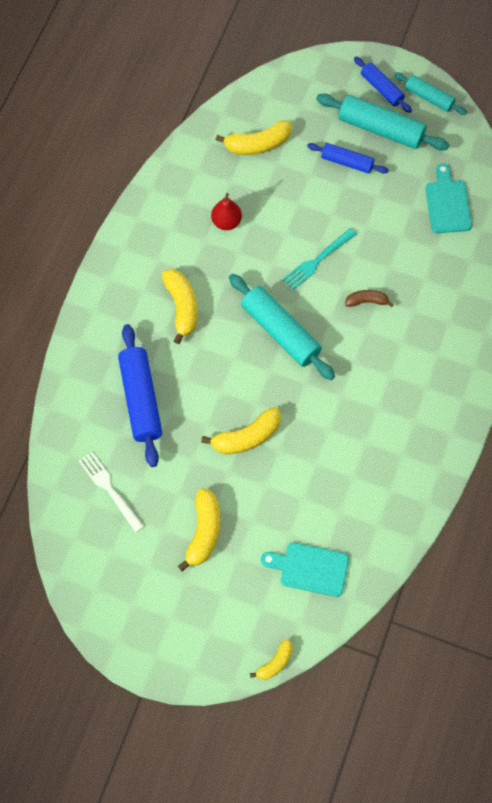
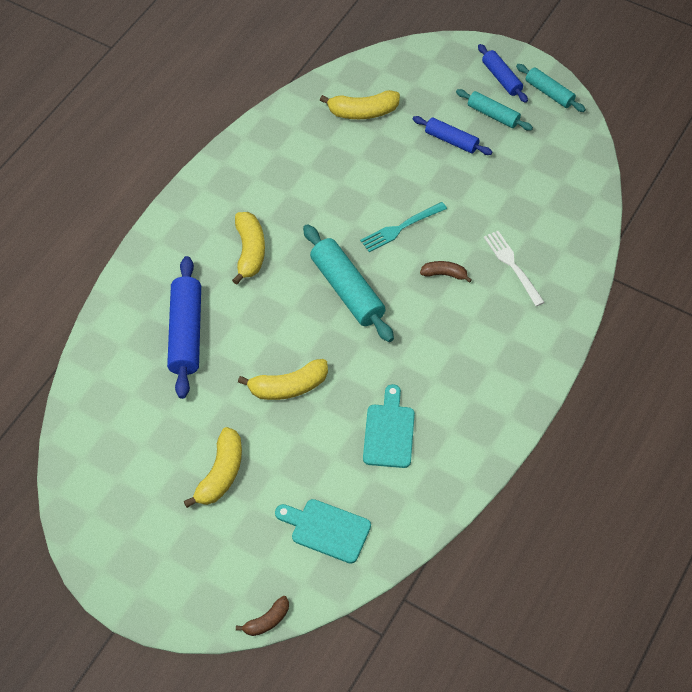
camera: 10 degrees right, 10 degrees down
(109, 489) = (131, 415): white fork -> white fork (512, 265)
(226, 222) = (314, 178): red pear -> none
(275, 662) = (267, 621): yellow banana -> brown banana
(381, 129) = (493, 115): turquoise rolling pin -> turquoise rolling pin, size x0.60
(447, 203) = (549, 193): turquoise cutting board -> turquoise cutting board (389, 432)

